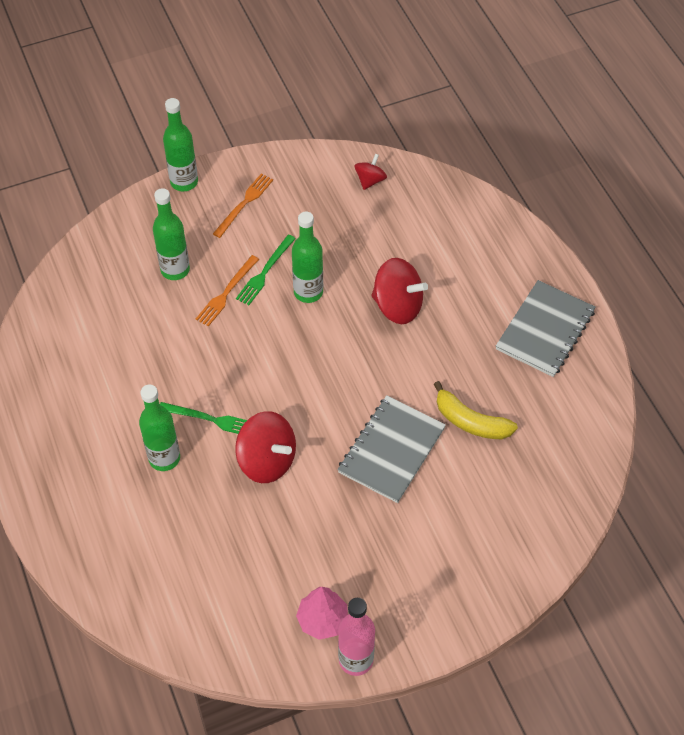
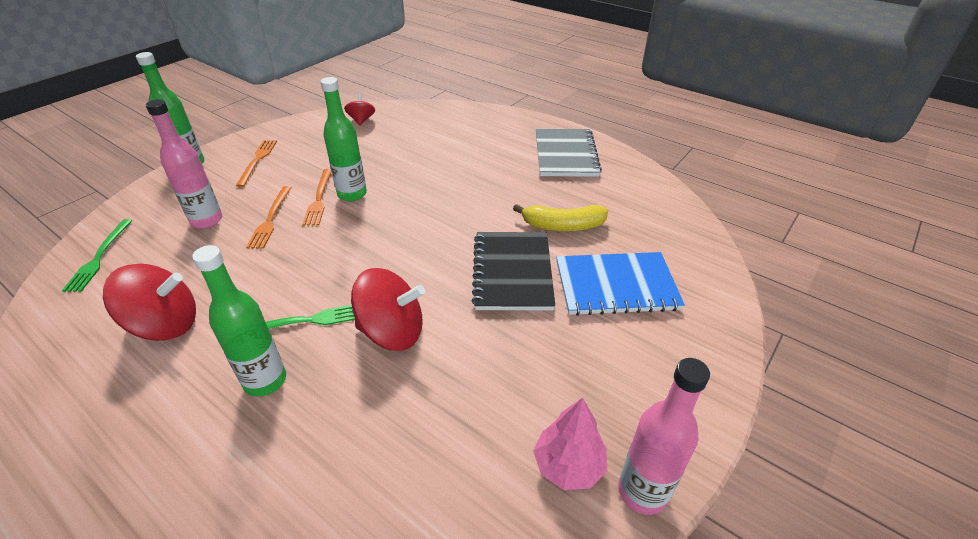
camera: 30 degrees left, 15 degrees down
(175, 270) = (207, 220): green bottle -> pink bottle
(265, 272) = (302, 194): green fork -> green fork (99, 257)
(277, 285) = (319, 199): none -> orange fork
(391, 450) = (512, 272): grey notebook -> black notebook
(398, 306) = (438, 178): red spinning top -> red spinning top (166, 324)
(466, 506) = (616, 286): none -> blue notebook

